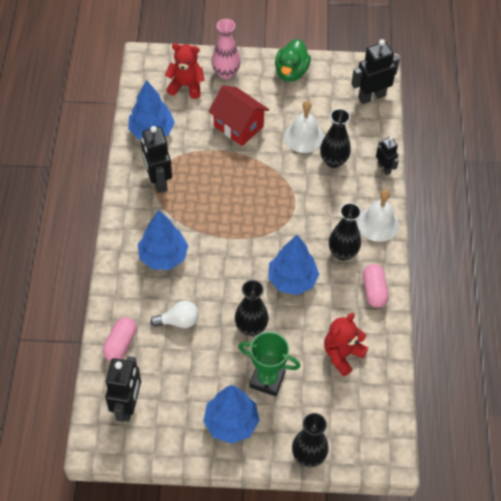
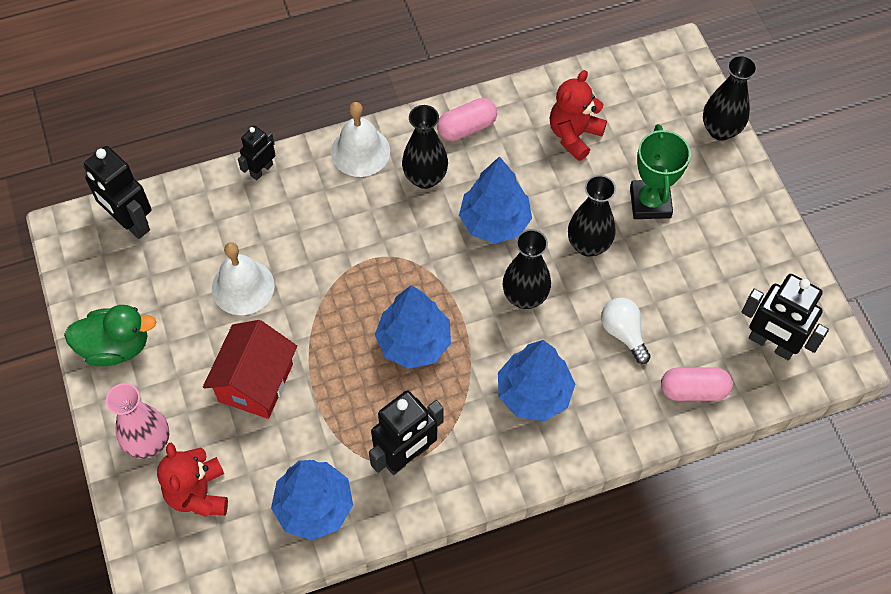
camera: 110 degrees left, 5 degrees up
(127, 406) = (771, 344): black robot -> black robot turned 135 degrees counterclockwise
(231, 423) = (726, 221): blue tree -> blue tree (414, 342)
(333, 161) = (273, 235): black vase -> black vase (525, 297)
(342, 354) = (574, 135): red teddy bear -> red teddy bear turned 105 degrees clockwise

